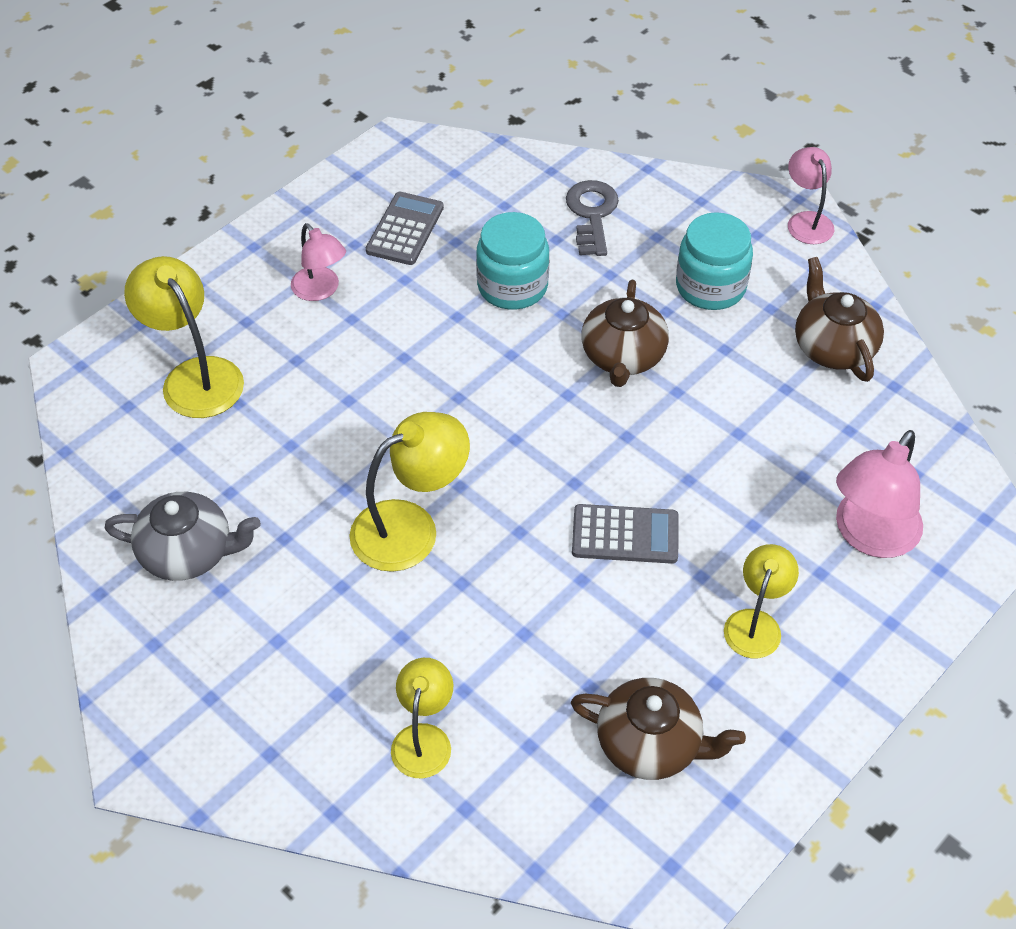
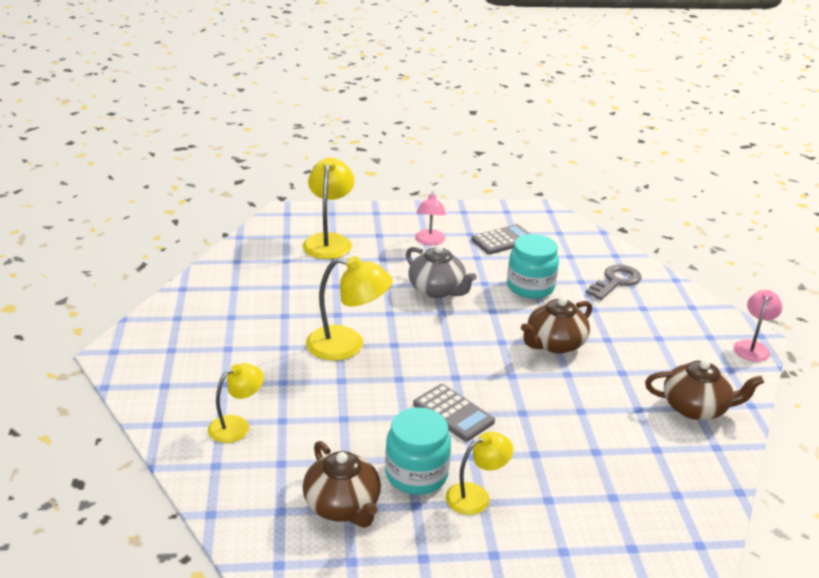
camera: 40 degrees right, 20 degrees down
(188, 553) = (237, 297): grey teapot -> grey teapot (437, 290)
(710, 287) = (648, 343): turquoise jar -> turquoise jar (416, 474)
(833, 347) = (696, 408): brown teapot -> brown teapot turned 75 degrees clockwise
(869, 536) = (603, 503): pink lamp -> none

